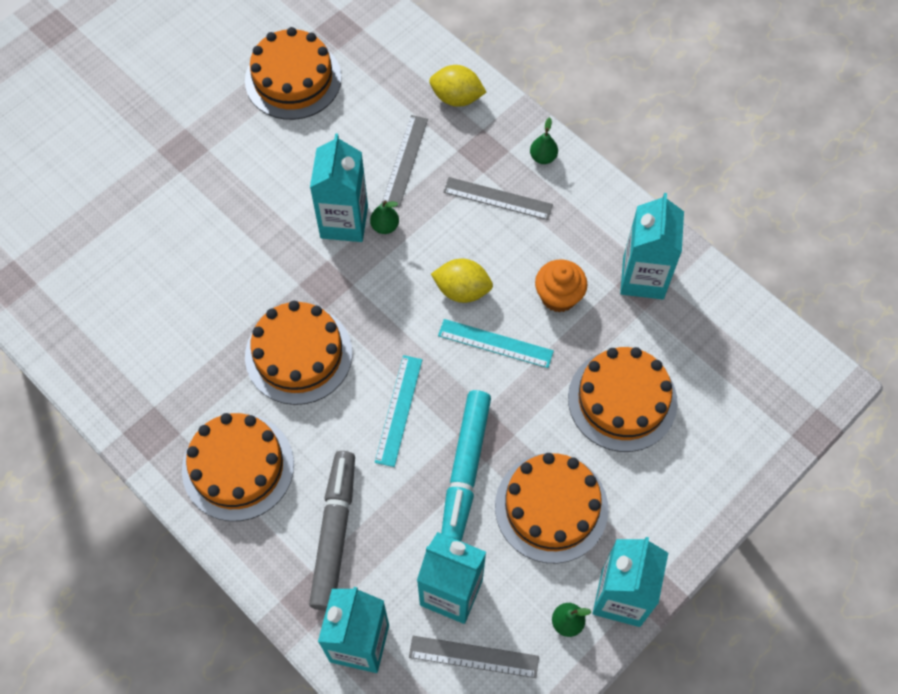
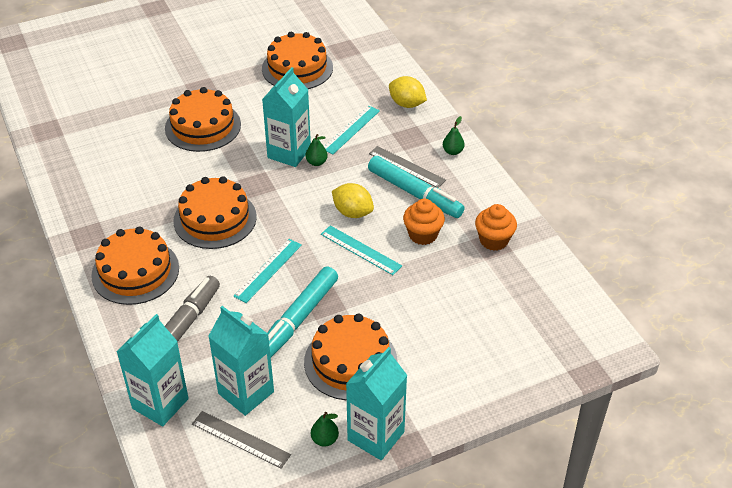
camera: 20 degrees right, 20 degrees down
(405, 160) = (351, 130): grey ruler -> turquoise ruler
(524, 237) = (415, 193): none -> turquoise marker
(622, 400) = (440, 310): orange cake -> orange cake (203, 126)
(643, 278) = (494, 240): turquoise carton -> orange cupcake

